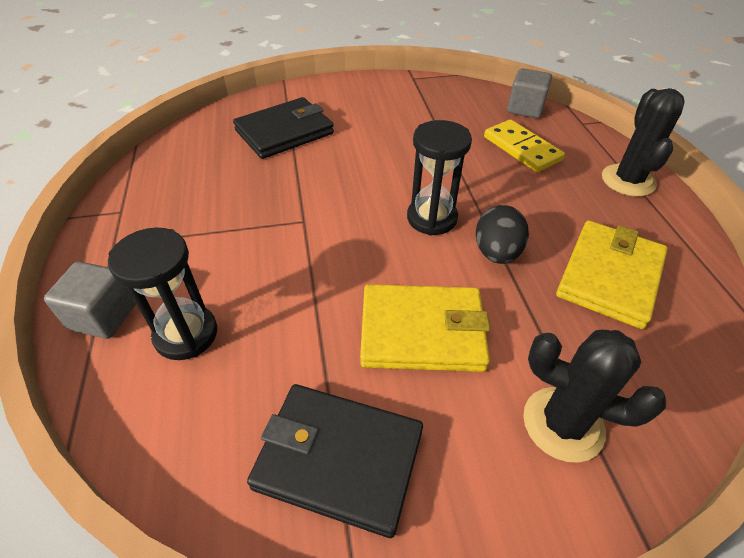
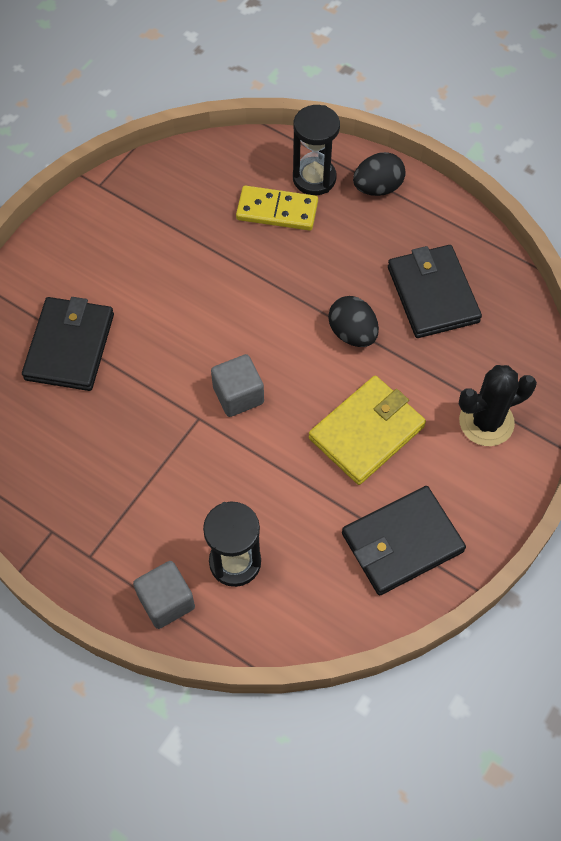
camera: 45 degrees left, 15 degrees up
(431, 218) = (283, 338): black hourglass -> black hourglass (314, 178)
(525, 109) = (235, 156): grey cube -> grey cube (238, 395)
(609, 276) = (432, 294): yellow wallet -> black wallet
(628, 180) = (377, 188): black cactus -> black egg

